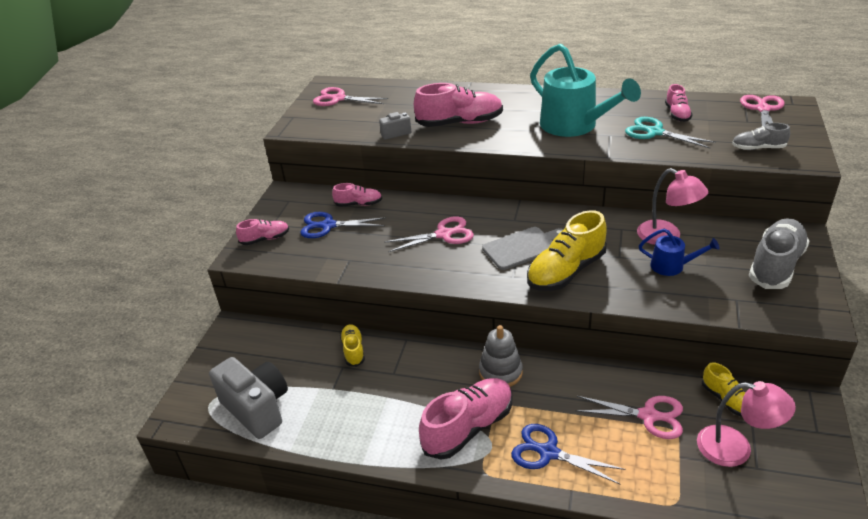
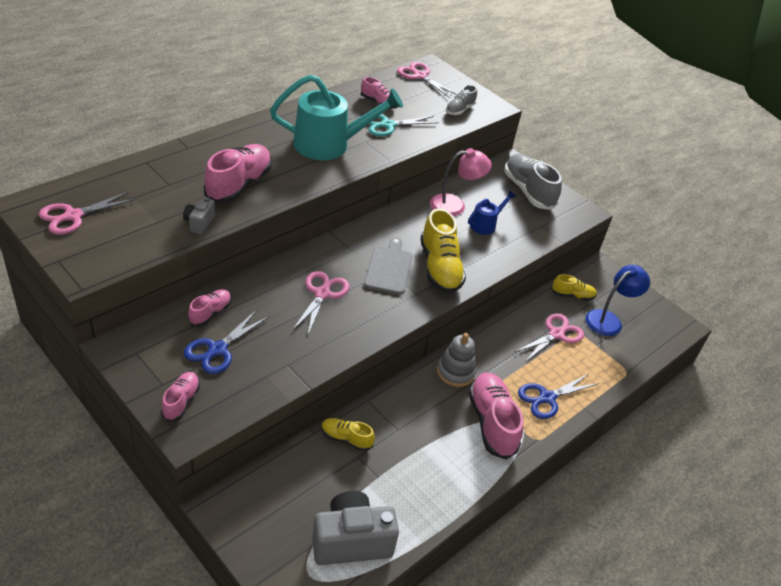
camera: 65 degrees left, 5 degrees up
(735, 448) = (609, 320): pink lamp -> blue lamp

